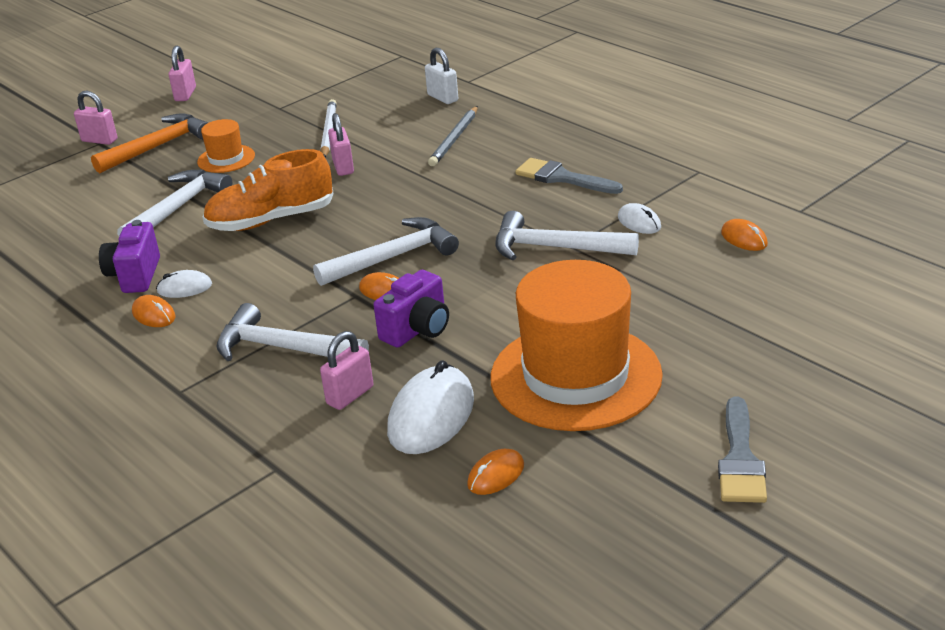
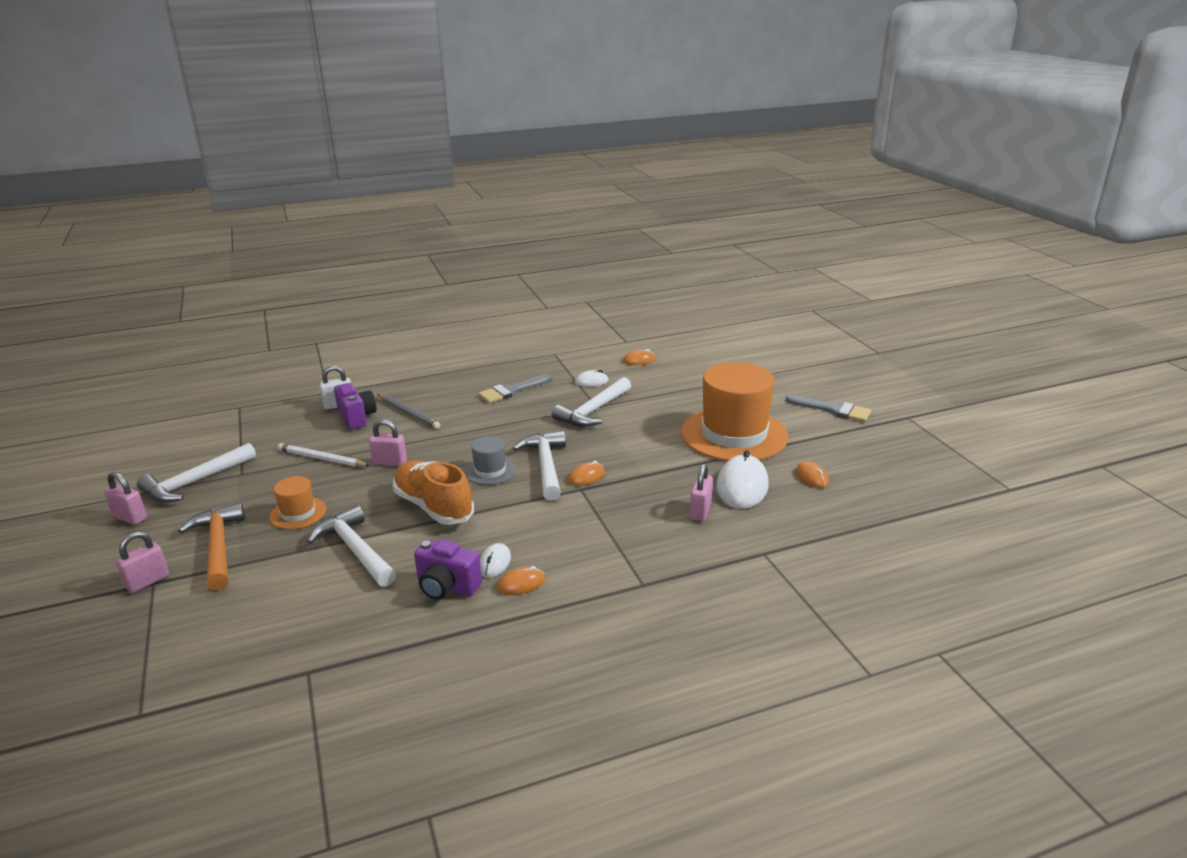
camera: 70 degrees left, 5 degrees down
(271, 220) = (433, 506): orange shoe -> orange shoe turned 135 degrees clockwise
(283, 348) = (623, 529): white hammer -> white hammer (195, 482)
(350, 395) = (700, 511): pink padlock -> pink padlock turned 45 degrees clockwise
(361, 227) = (490, 471): none -> grey hat
(417, 330) = (644, 473): purple camera -> purple camera (357, 418)
(431, 416) = (742, 486): white mouse -> white mouse turned 60 degrees clockwise

